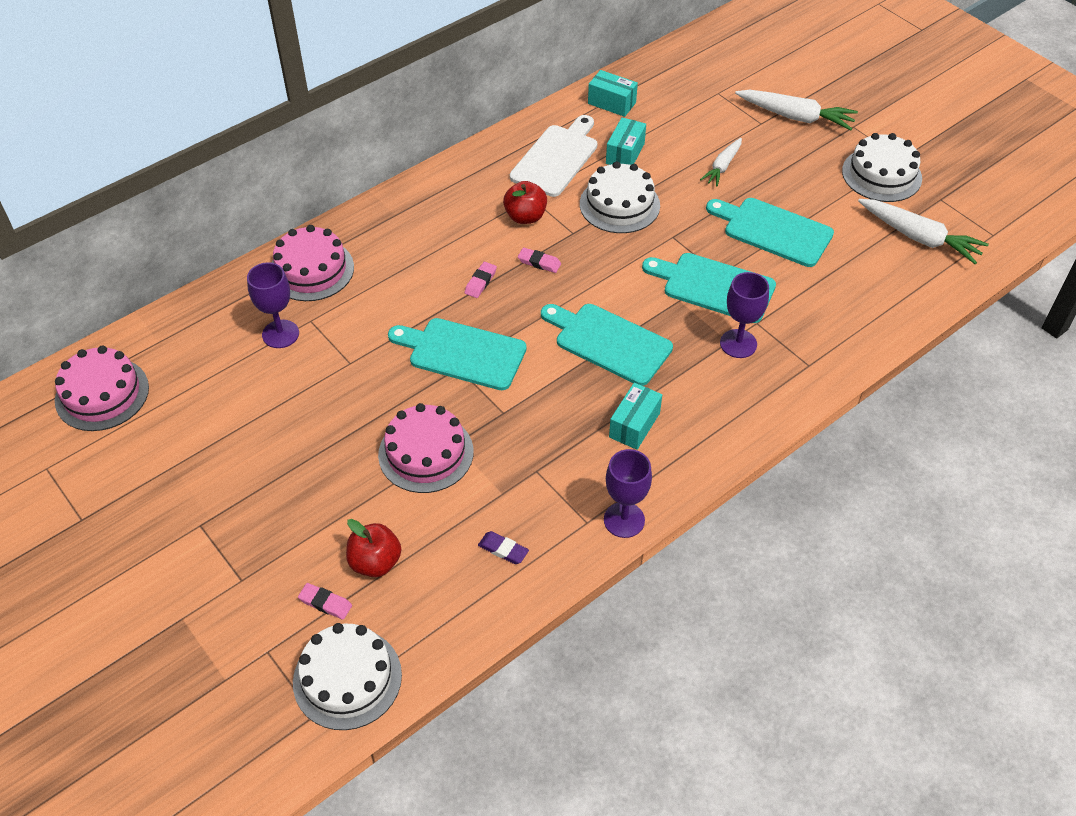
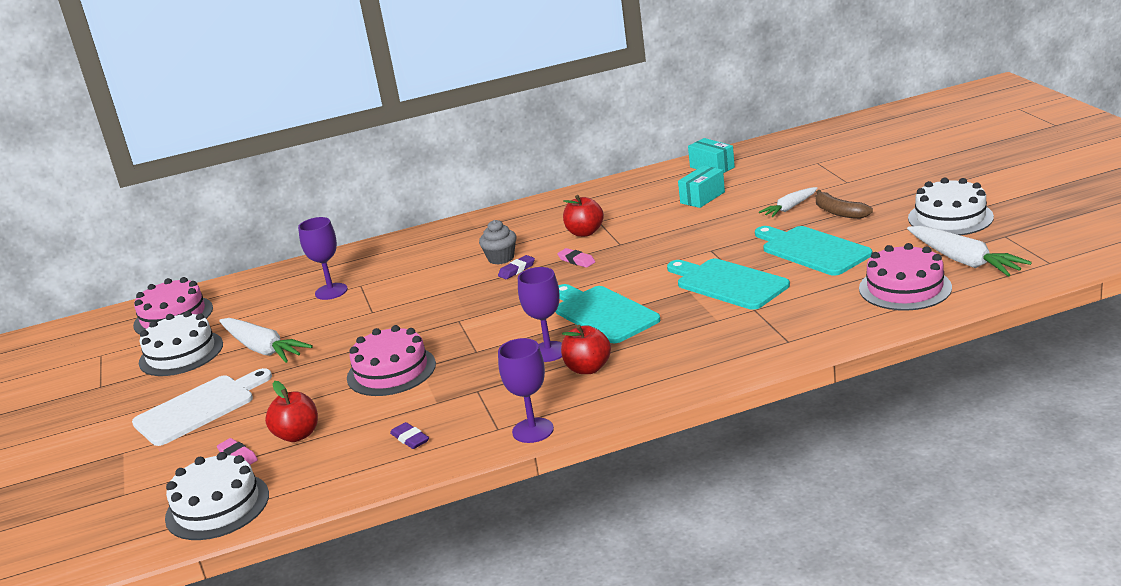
camera: 25 degrees right, 25 degrees down
(311, 270) = (384, 256): pink cake -> pink cake (905, 288)
(452, 264) = (501, 258): none -> grey cupcake
(462, 353) = (469, 312): turquoise cutting board -> none
(480, 282) = (516, 270): pink eraser -> purple eraser
(556, 158) = (638, 199): white cutting board -> white cutting board (199, 408)
(619, 204) = (675, 228): white cake -> white cake (181, 353)
(634, 425) = (588, 368): turquoise box -> red apple
(738, 344) = (726, 322): purple goblet -> purple goblet (548, 352)
(774, 171) = (839, 212): none -> brown banana
(795, 117) = (884, 178): white carrot -> white carrot (263, 349)

